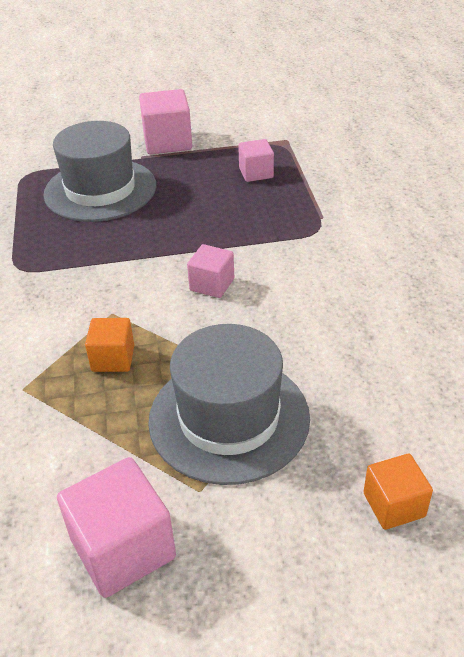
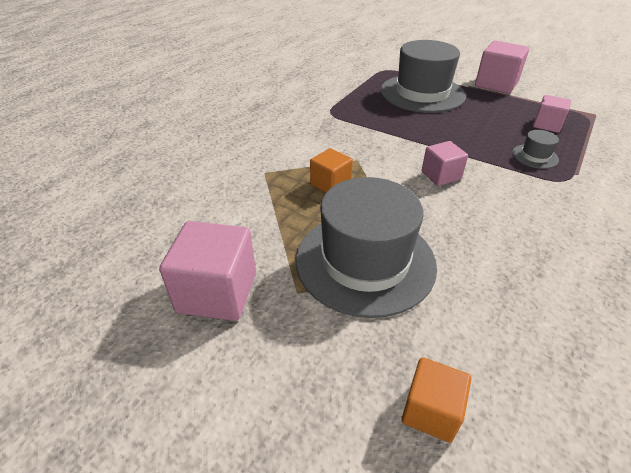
camera: 40 degrees right, 0 degrees up
(274, 216) = (535, 156): none -> grey hat

